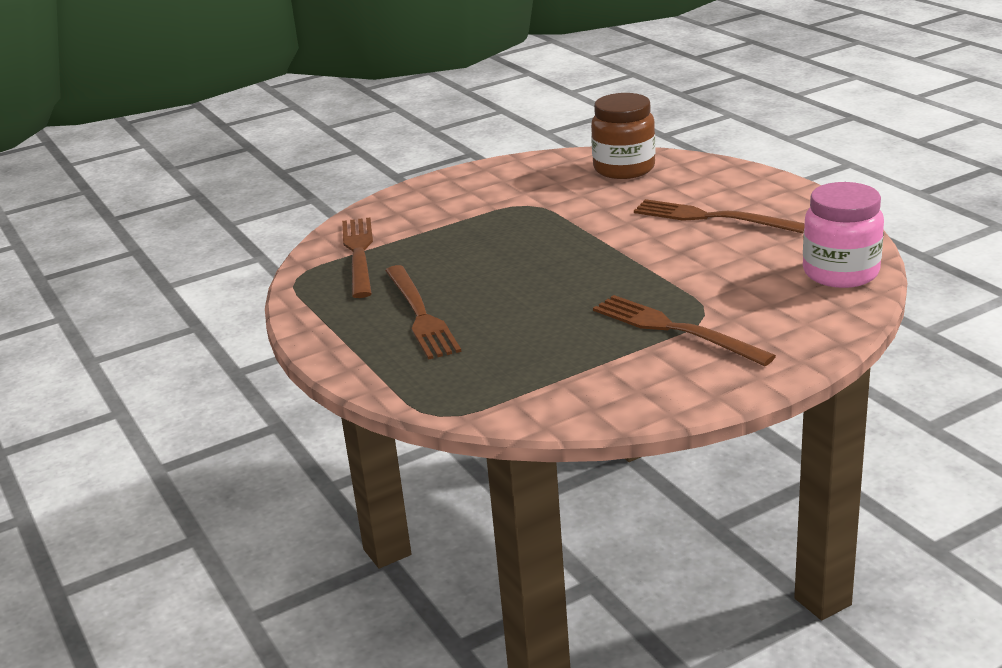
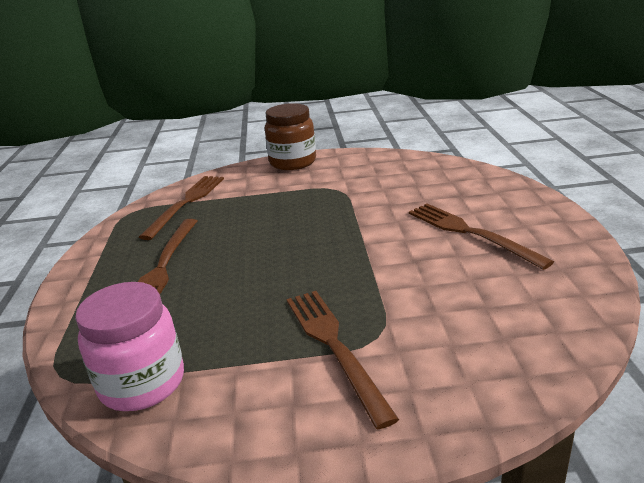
camera: 25 degrees right, 0 degrees up
(624, 169) = (435, 174): brown jar -> brown jar (293, 162)
(840, 273) = (552, 327): pink jar -> pink jar (142, 383)

